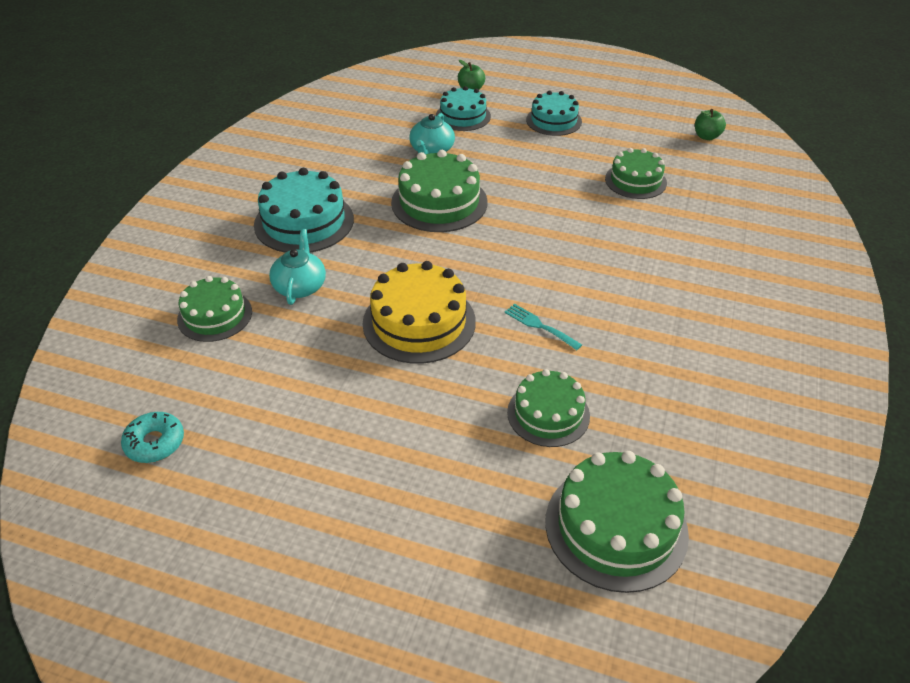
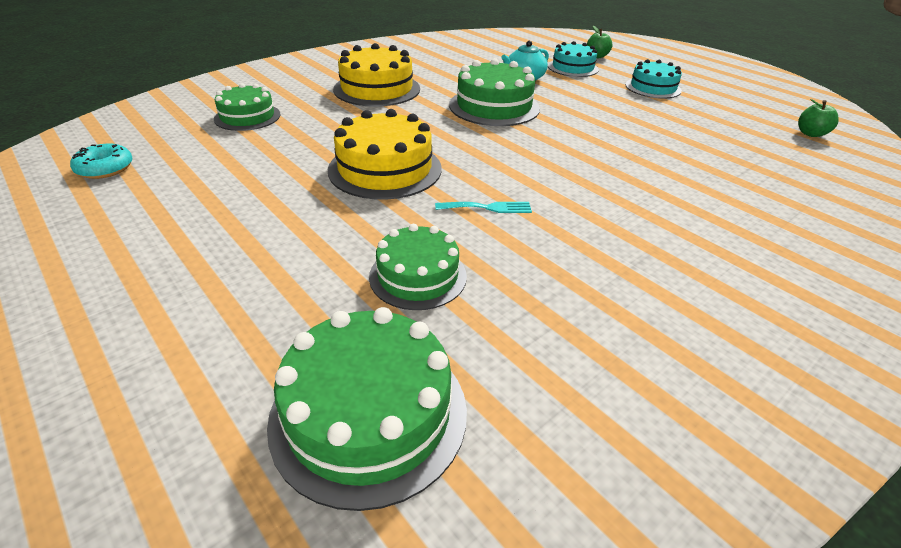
camera: 30 degrees right, 5 degrees down
(300, 286) = (325, 120): turquoise teapot -> none
(304, 222) = (377, 89): turquoise cake -> yellow cake
(539, 325) = (488, 208): turquoise fork -> turquoise fork turned 105 degrees clockwise
(635, 181) = (698, 142): green cake -> none

